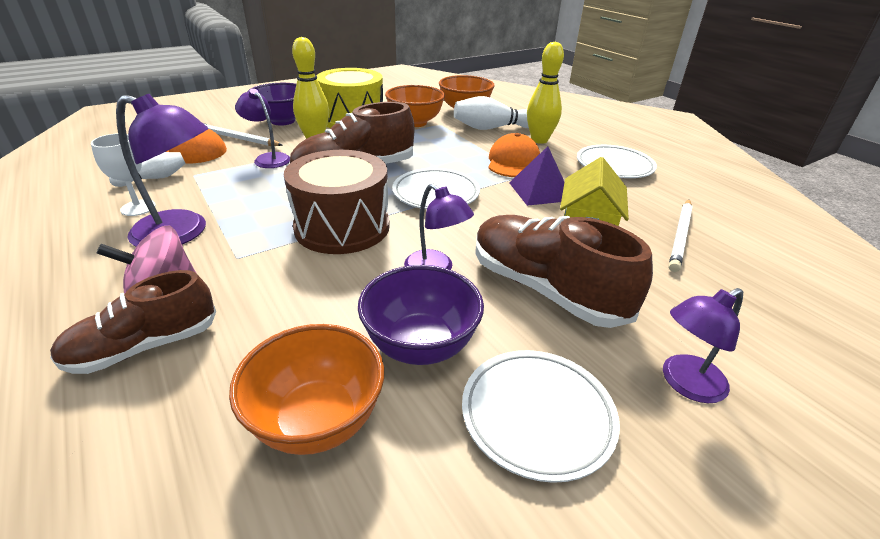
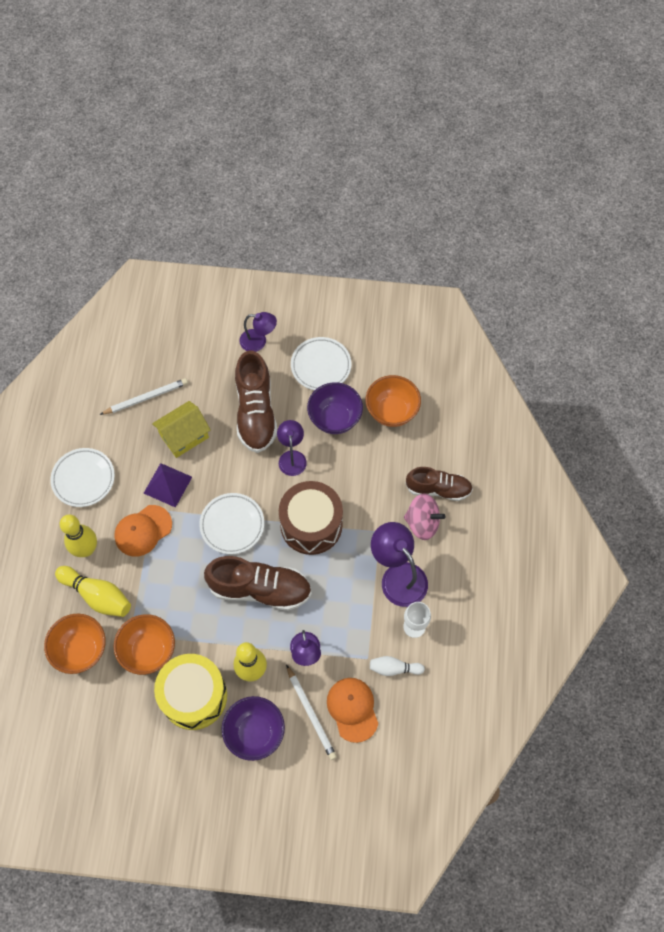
camera: 140 degrees left, 30 degrees up
(492, 128) = (97, 595): white bowling pin -> yellow bowling pin

